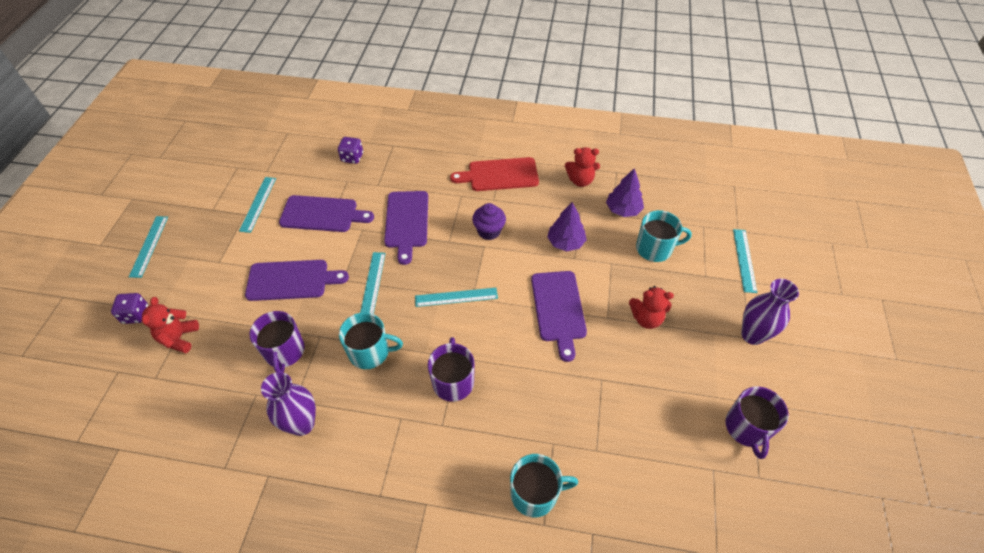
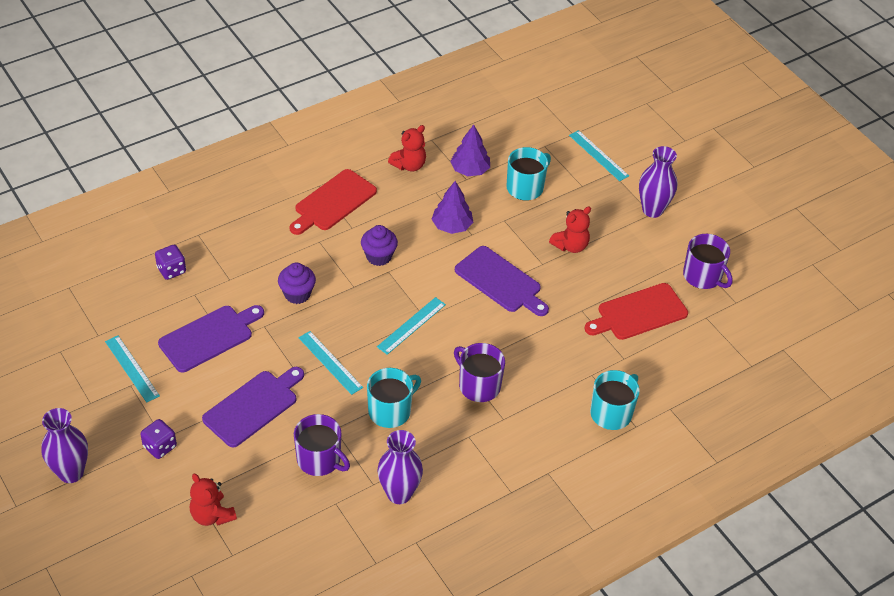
camera: 45 degrees left, 5 degrees down
(136, 315) = (144, 528): purple dice -> purple dice (160, 447)
(149, 246) = (71, 472): turquoise ruler -> purple vase
(406, 222) = (297, 294): purple cutting board -> purple cupcake
(651, 418) = (638, 313): none -> red cutting board

